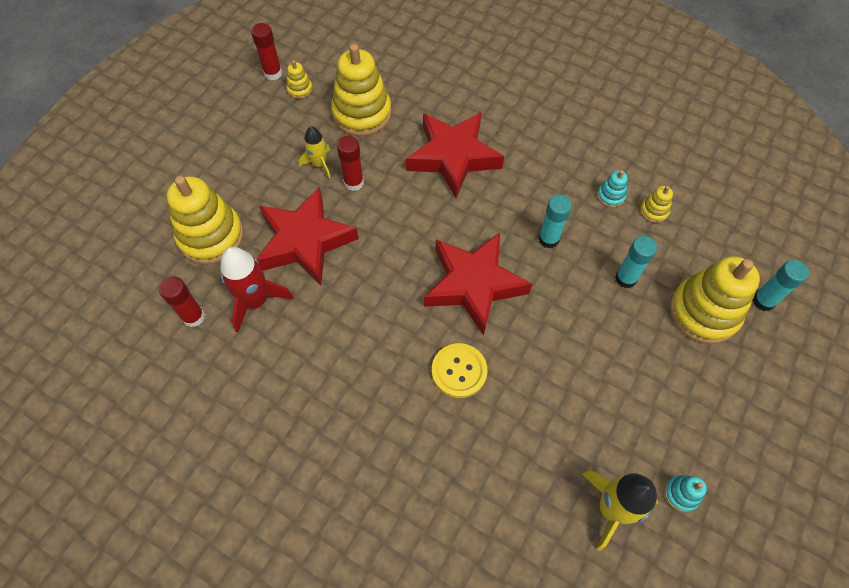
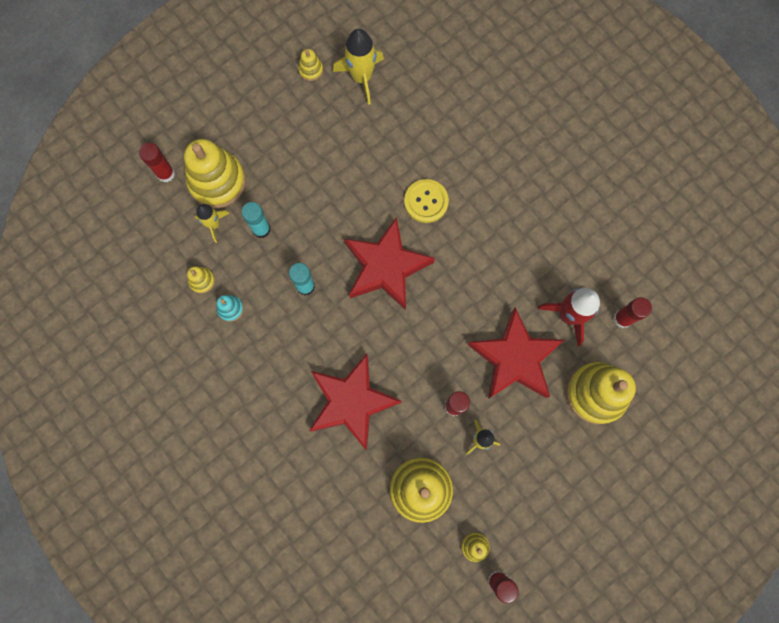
camera: 160 degrees left, 15 degrees up
(677, 267) = (214, 224): none -> yellow rocket
(681, 494) = (311, 70): turquoise stacking toy -> yellow stacking toy
(763, 301) = (166, 173): turquoise glue stick -> red glue stick

